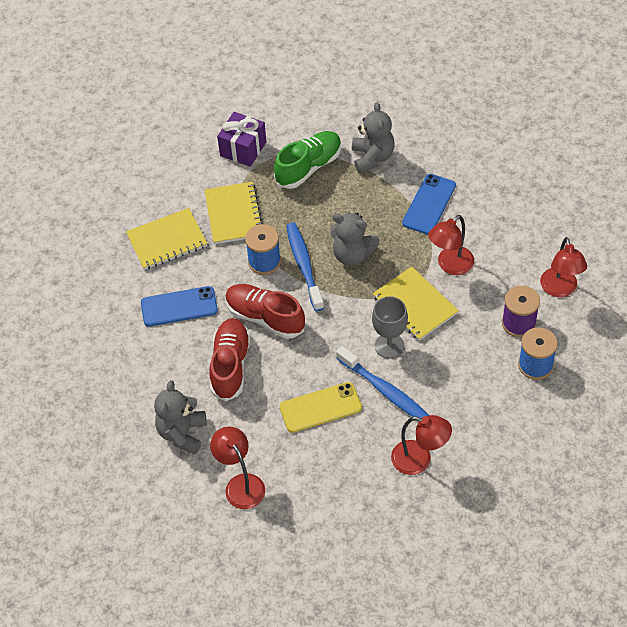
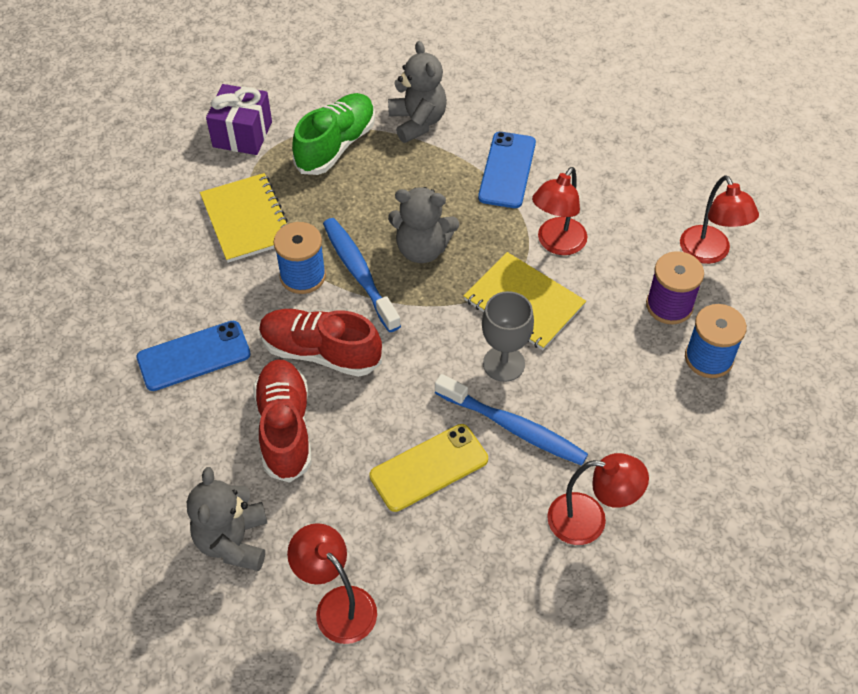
camera: 15 degrees left, 0 degrees up
(167, 240) = (159, 268): yellow notebook -> none

